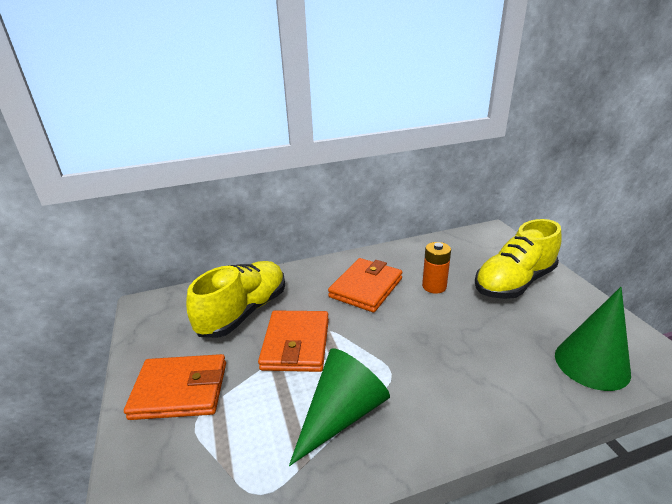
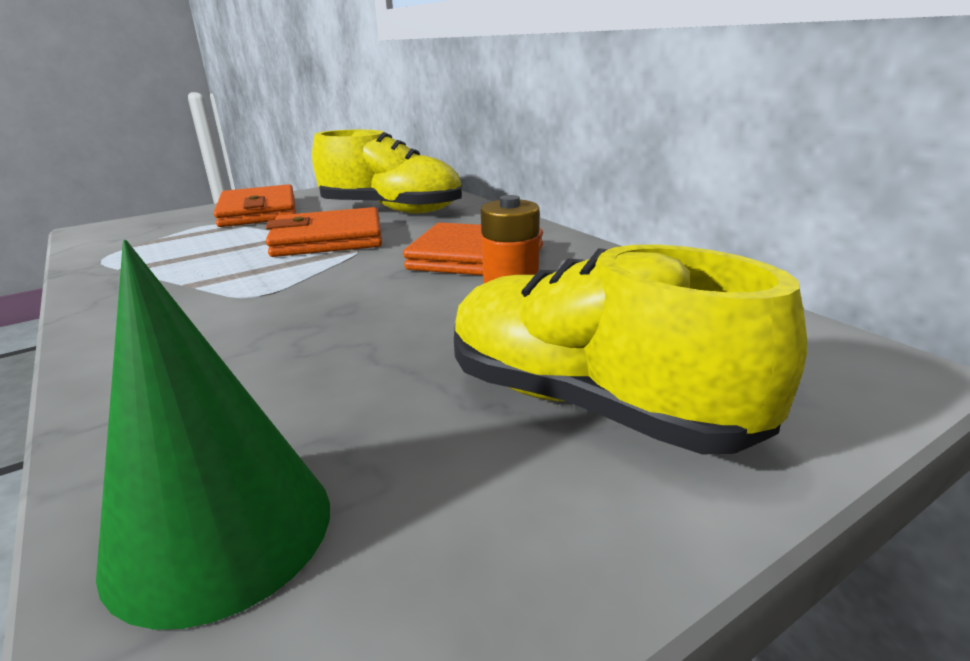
camera: 75 degrees right, 5 degrees down
(341, 414) = (188, 276): green cone -> none

